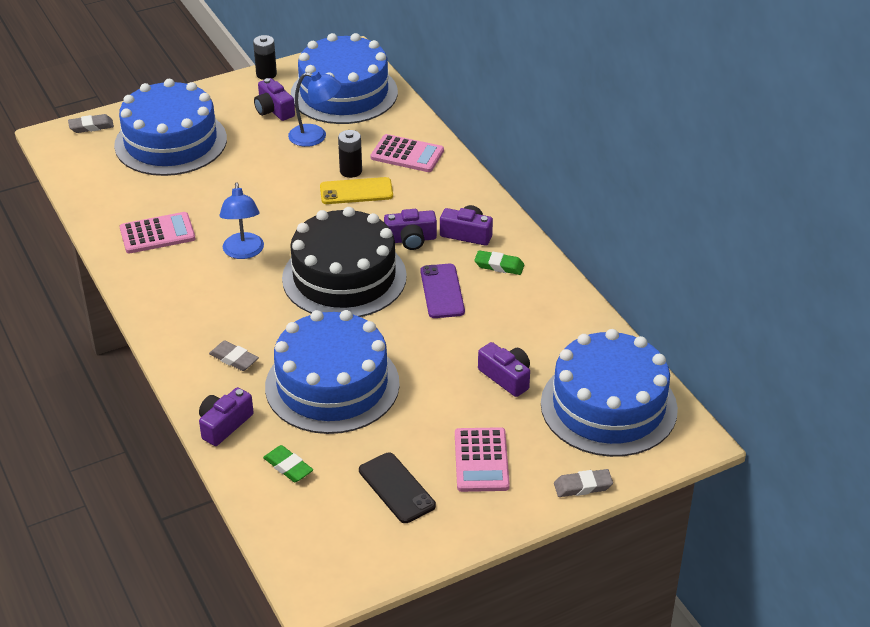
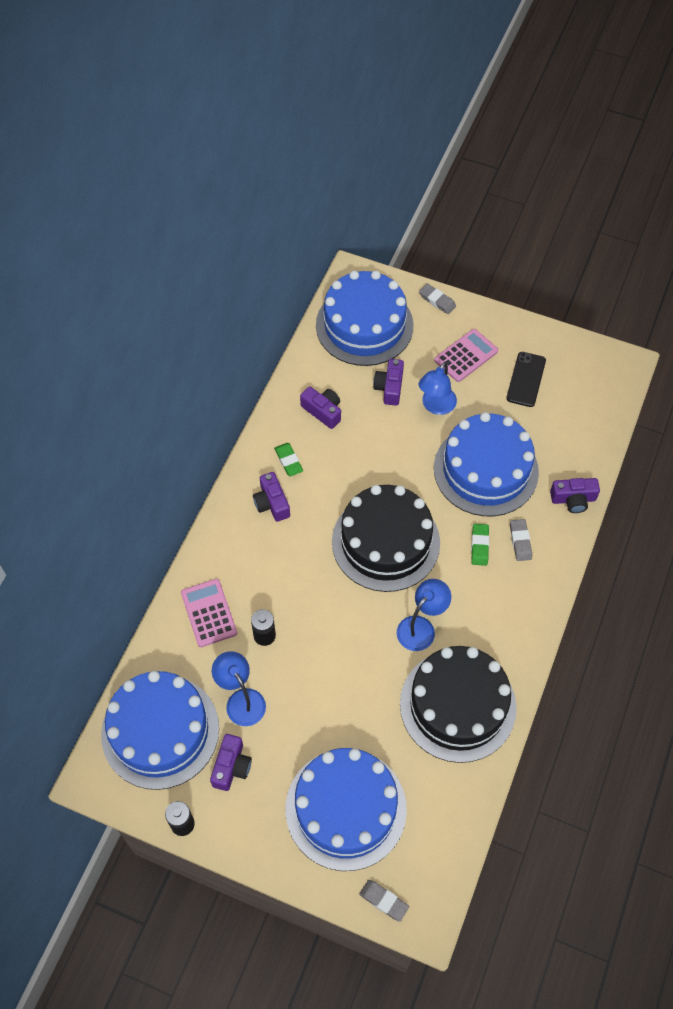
camera: 130 degrees left, 20 degrees up
(157, 234) = (457, 705): pink calculator -> black cake
(288, 467) = (567, 441): green eraser -> green eraser (479, 546)
(356, 191) = (286, 611): yellow phone -> none
(411, 239) = (309, 533): purple camera -> purple camera (323, 411)
(442, 291) = (345, 475): purple phone -> none
(445, 396) = (436, 406): none -> blue lamp

